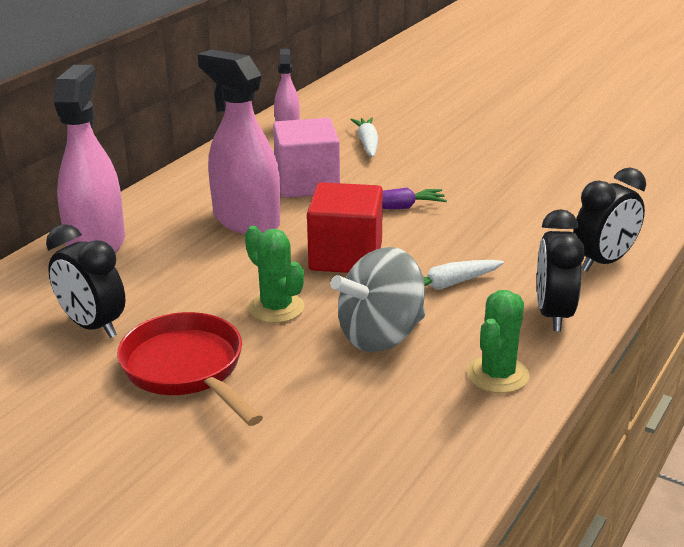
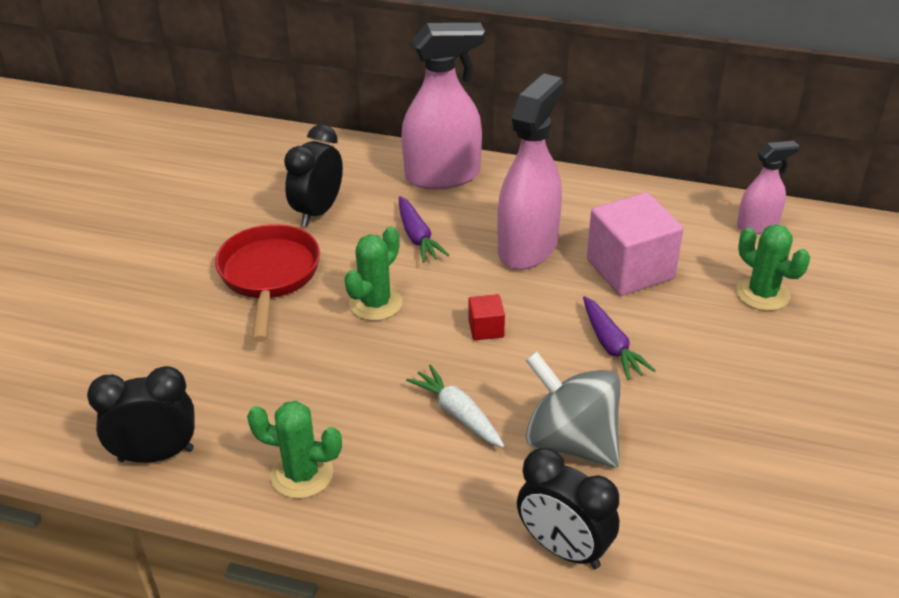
camera: 75 degrees right, 10 degrees up
(187, 272) = (417, 237): none -> purple carrot
(187, 370) = (269, 276): red pan -> red pan turned 45 degrees counterclockwise
(346, 256) = (486, 329): red cube -> red cube, size x0.45
(367, 143) = (762, 294): white carrot -> green cactus
(381, 336) = (348, 380): grey spinning top -> grey spinning top (571, 442)
(553, 314) = (426, 509): black clock -> black clock (156, 455)

